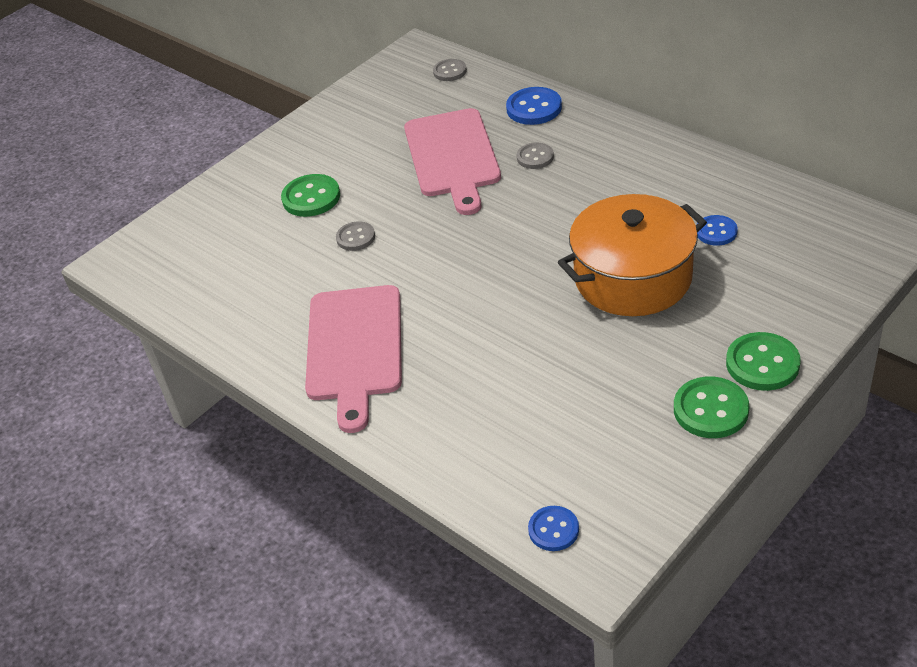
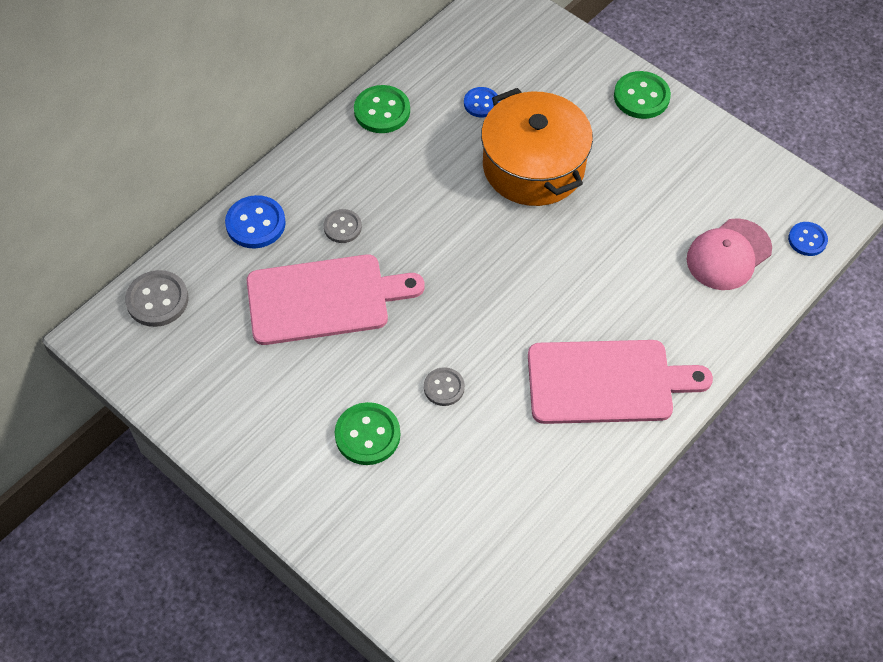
camera: 95 degrees left, 15 degrees up
(450, 71) = (157, 300): grey button -> grey button, size x1.57
(524, 449) = (728, 255): none -> pink cap
(710, 410) = (688, 133): green button -> green button (382, 111)

